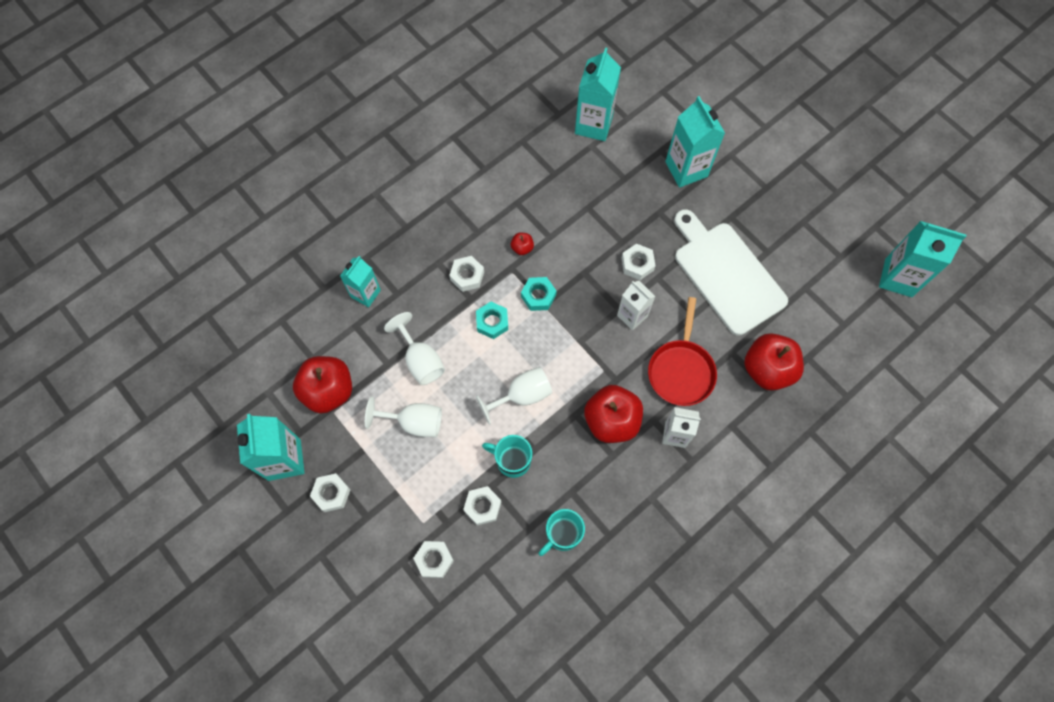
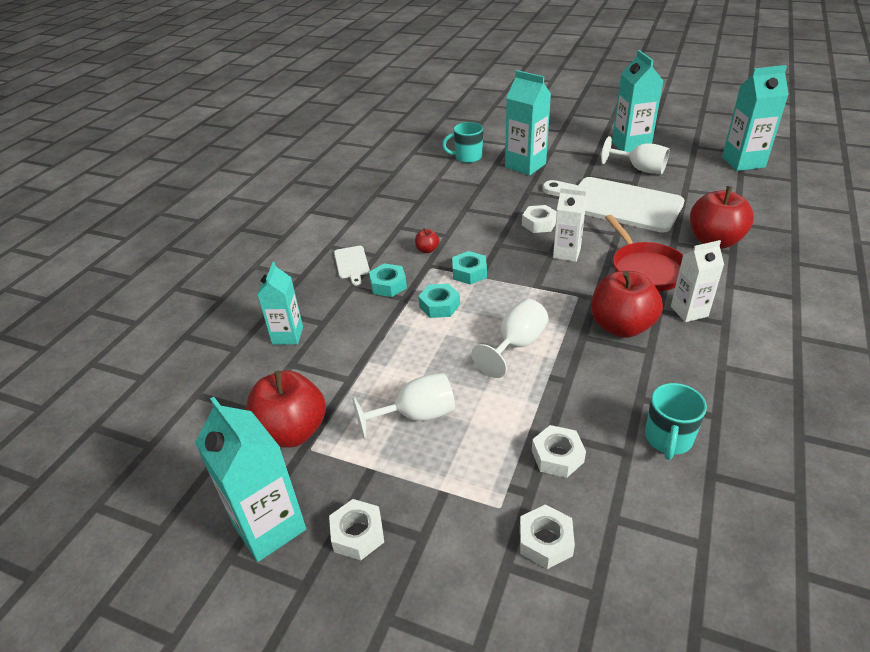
camera: 25 degrees left, 30 degrees down
(421, 360) = (385, 362): white goblet -> white goblet (639, 169)
(452, 233) = (352, 264): none -> white cutting board
(467, 276) = (388, 285): white nut -> turquoise nut
(512, 460) = (553, 400): turquoise mug -> turquoise mug (467, 157)
(593, 124) = (429, 168): turquoise carton -> turquoise carton (631, 146)

